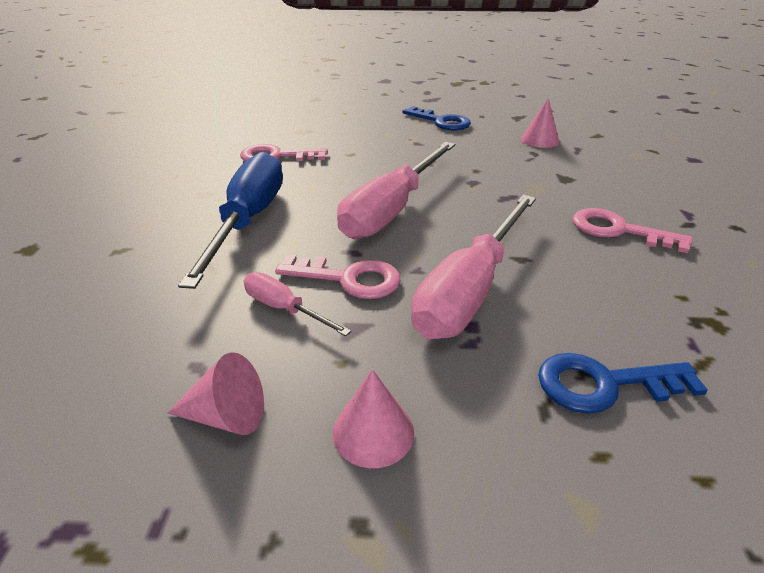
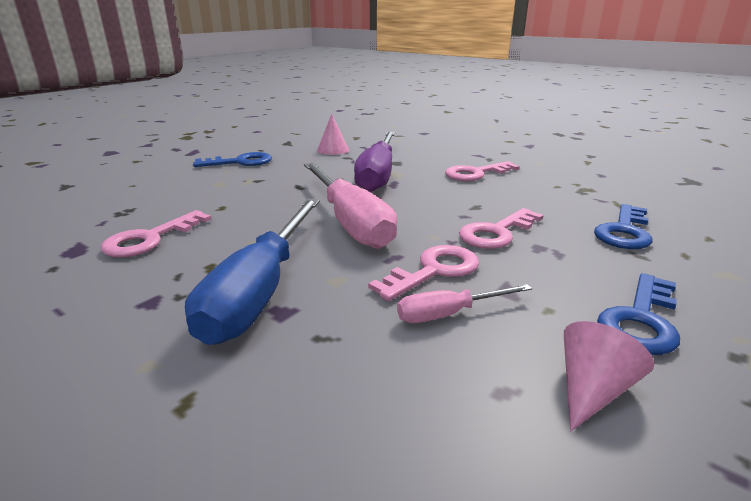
camera: 55 degrees left, 10 degrees down
(248, 220) = (261, 290): blue screwdriver -> blue screwdriver turned 120 degrees counterclockwise
(373, 432) = (640, 320): pink cone -> blue key
(470, 289) = (496, 233): pink screwdriver -> pink key
(515, 182) = (378, 175): none -> purple screwdriver

